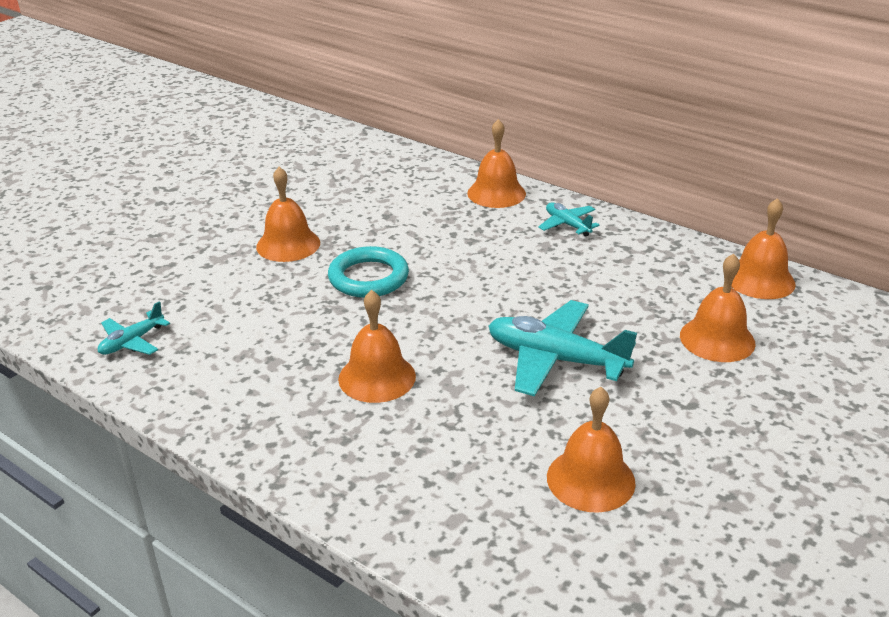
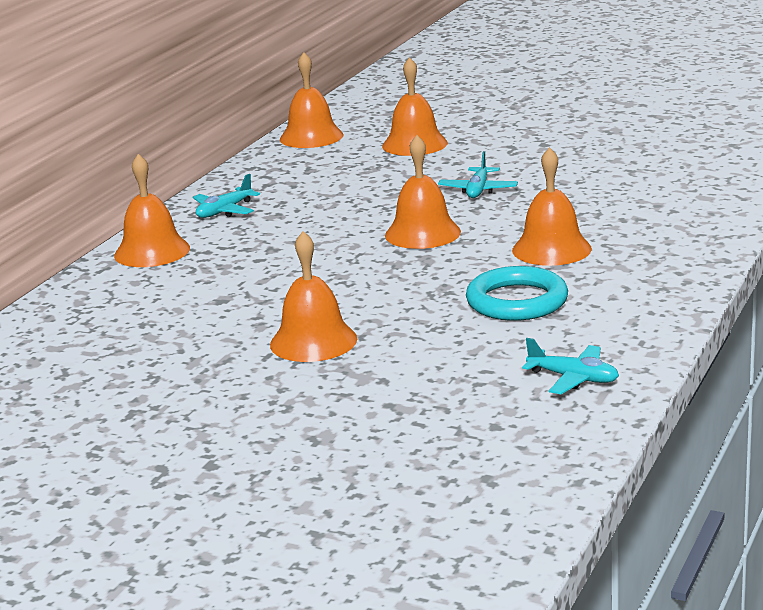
camera: 100 degrees left, 10 degrees down
(368, 277) = (374, 284): turquoise ring -> turquoise ring (517, 301)
(555, 359) = (478, 190): turquoise plane -> turquoise plane, size x0.53
(590, 479) = (624, 165): orange bell -> orange bell (422, 233)

